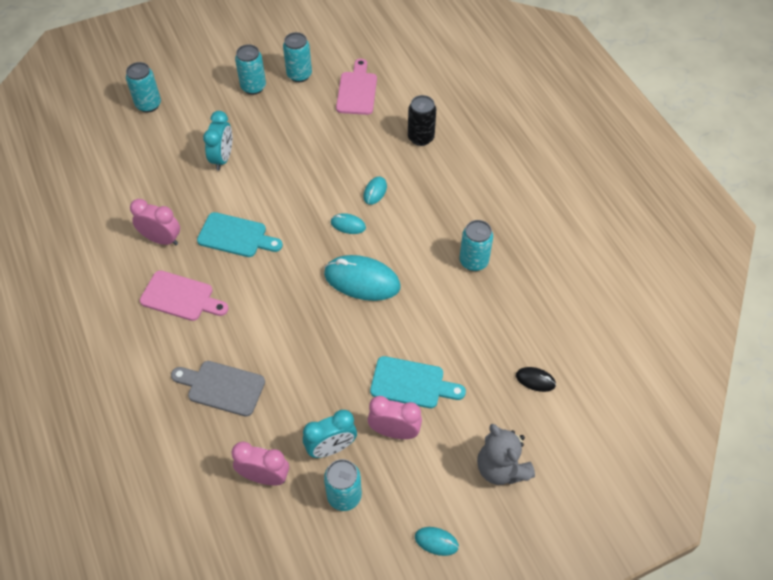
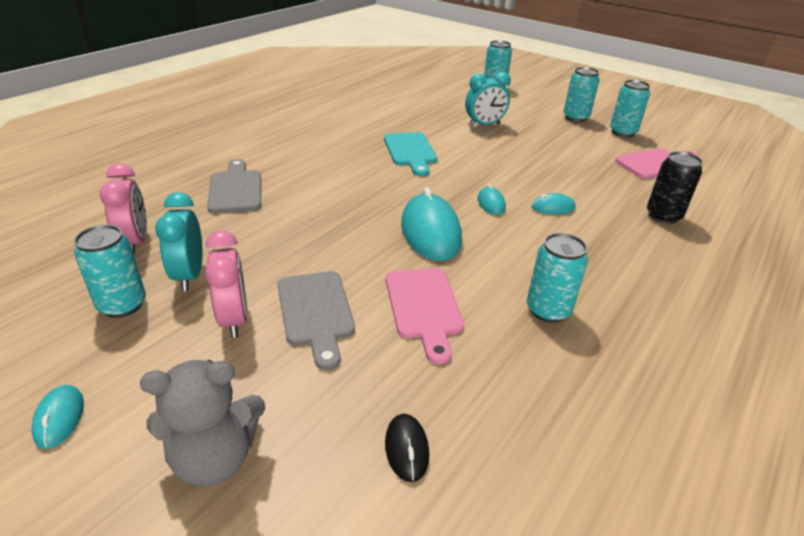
camera: 60 degrees right, 20 degrees down
(162, 239) = (372, 123): pink clock -> none
(181, 297) = (321, 145): pink cutting board -> pink cutting board (424, 307)
(331, 448) = (189, 275): turquoise clock -> turquoise clock turned 45 degrees clockwise
(412, 383) = (316, 312): turquoise cutting board -> grey cutting board
(501, 468) = (215, 458): grey teddy bear -> grey teddy bear turned 135 degrees counterclockwise

